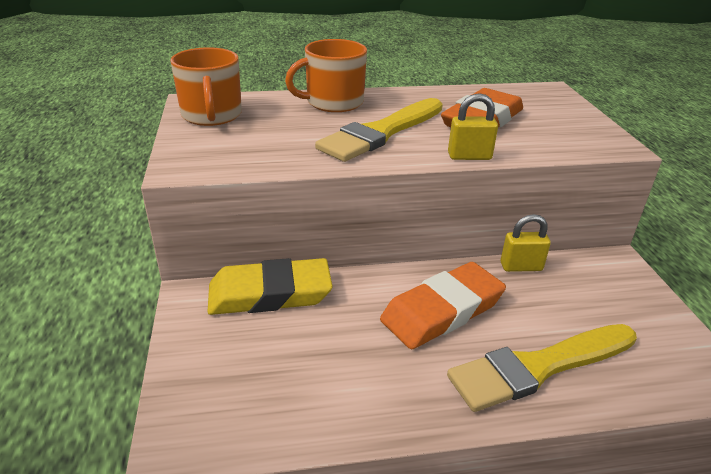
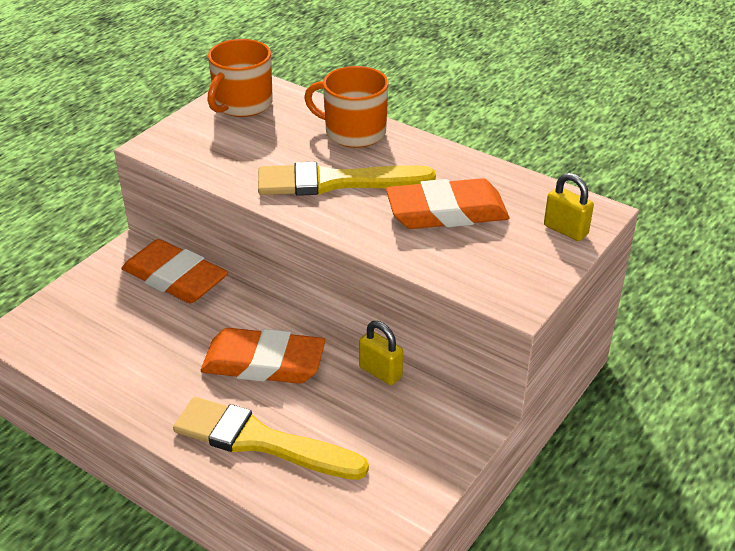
camera: 45 degrees right, 5 degrees up
(270, 293) = (175, 278): yellow eraser -> orange eraser
(469, 156) = (362, 240): yellow padlock -> yellow padlock (565, 230)

